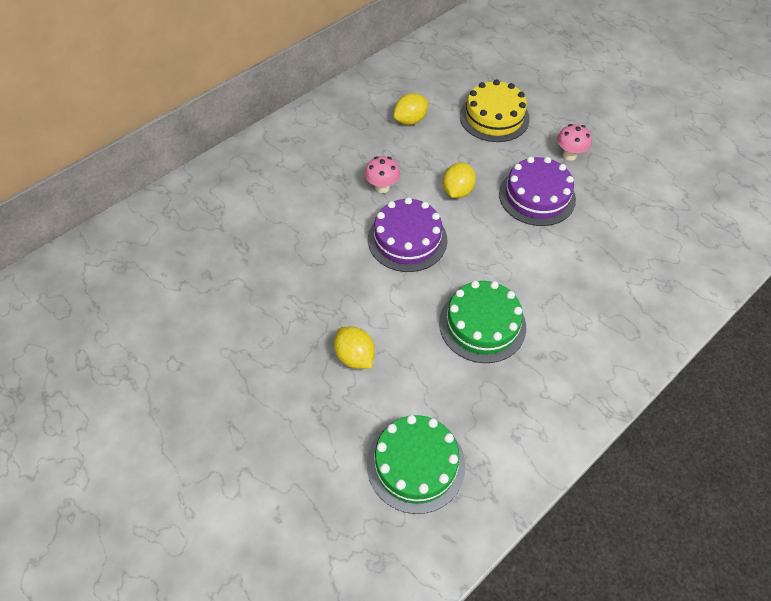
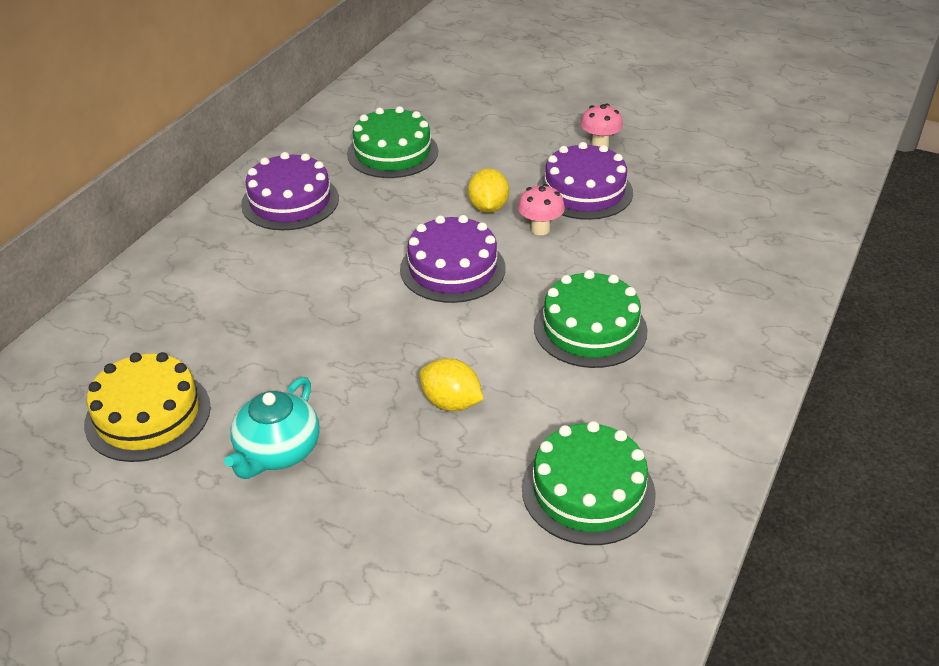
camera: 20 degrees left, 15 degrees down
(225, 357) = (277, 451): none -> turquoise teapot
(320, 145) = (290, 201): none -> purple cake
(382, 187) = (393, 225): pink mushroom -> pink mushroom (540, 229)
(410, 120) = (392, 152): yellow lemon -> green cake
(494, 117) = (493, 129): yellow cake -> yellow cake (148, 415)

